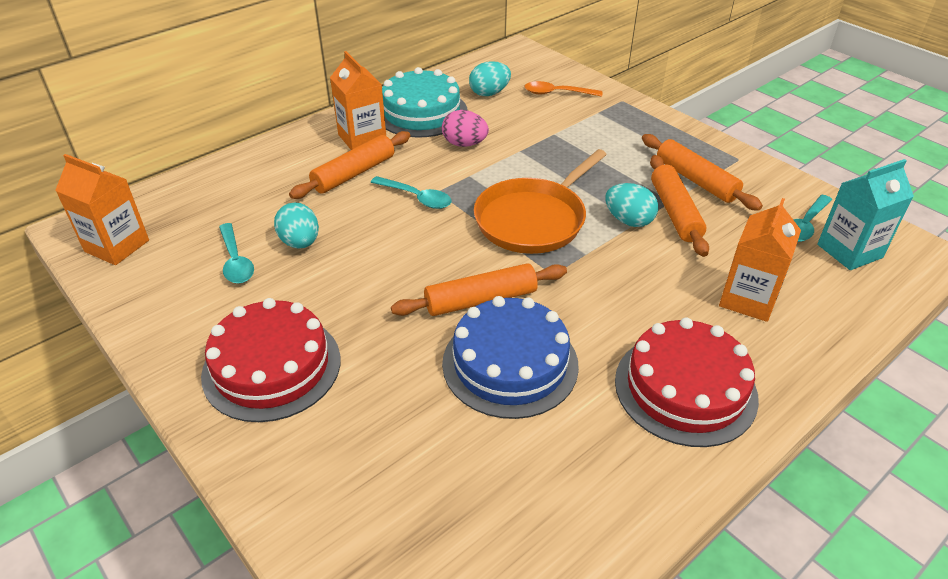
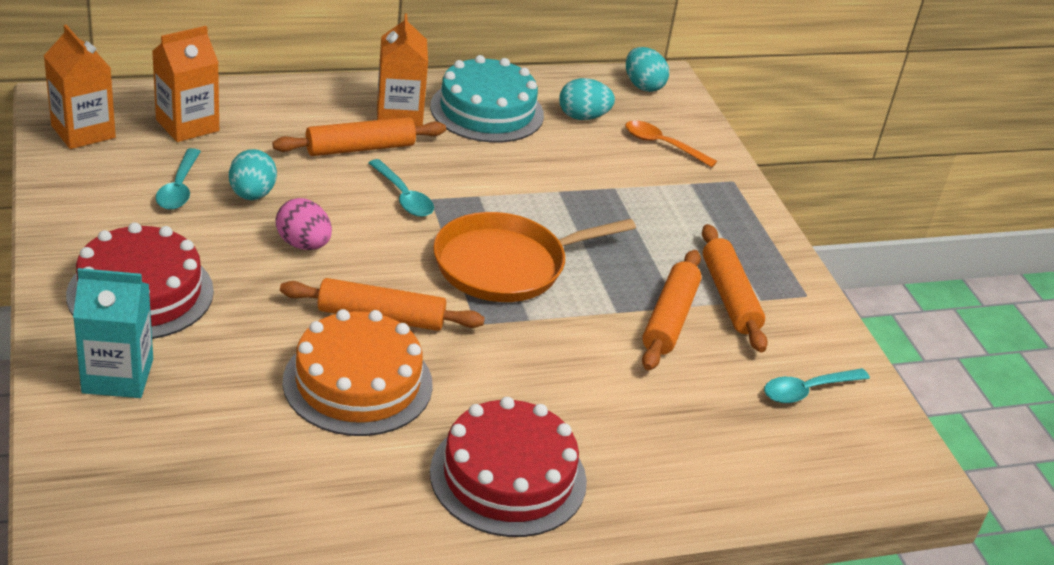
camera: 20 degrees right, 5 degrees down
(464, 144) = (503, 161): pink egg -> pink egg (303, 244)
(510, 364) = (358, 383): blue cake -> orange cake
(628, 220) = (608, 307): turquoise egg -> turquoise egg (643, 86)
(748, 299) = (660, 431): orange carton -> orange carton (187, 125)
(849, 251) = (830, 436): turquoise carton -> turquoise carton (118, 376)

